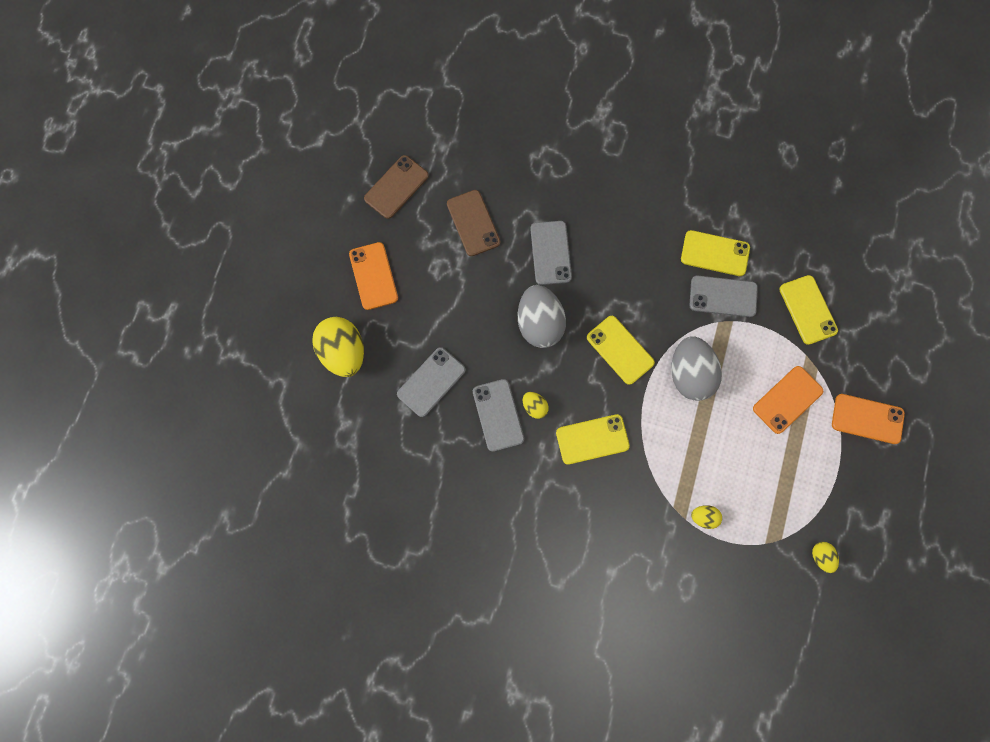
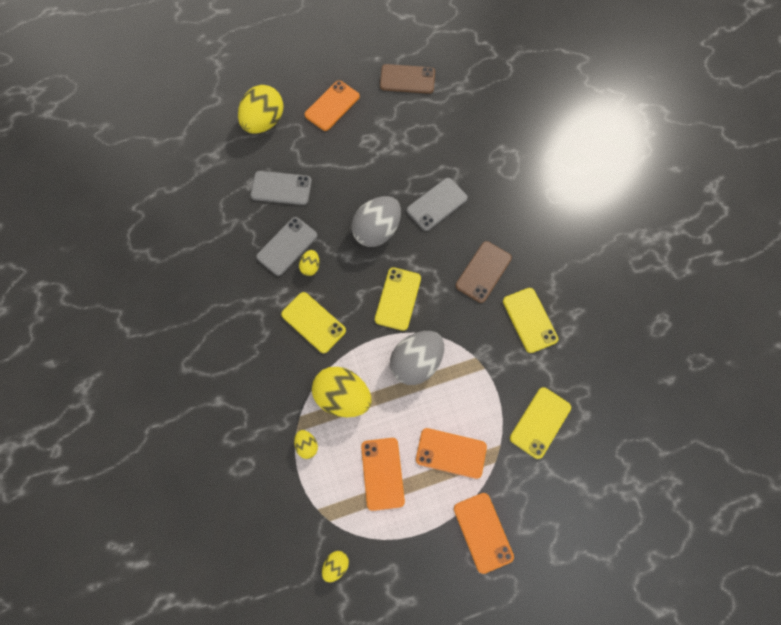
camera: 55 degrees right, 5 degrees down
(473, 223) = (419, 141): brown phone -> brown phone (483, 272)
(679, 457) = (343, 396): none -> yellow egg
(723, 296) = (499, 348): grey phone -> none
(769, 468) = (382, 473): none -> orange phone

